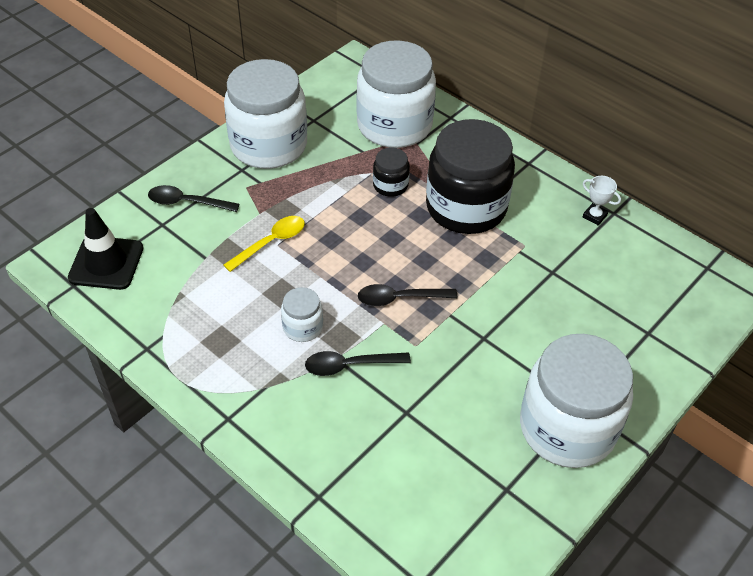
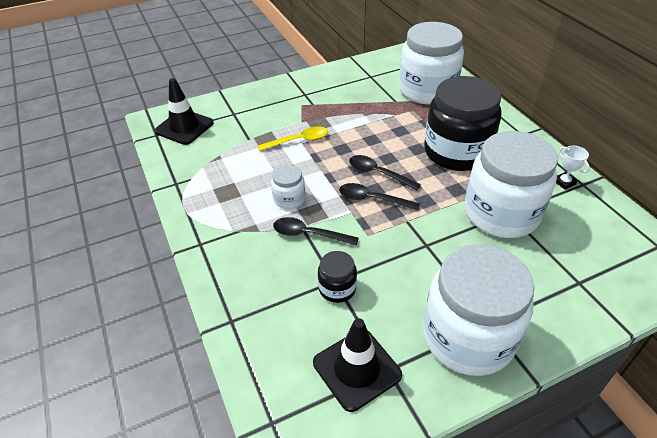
camera: 25 degrees right, 5 degrees down
(187, 202) = (257, 105): black spoon -> black spoon (378, 173)
(268, 145) = (331, 84): white jar -> white jar (501, 213)
(390, 185) = (405, 125): black jar -> black jar (337, 288)
(476, 500) = (357, 369): none -> black traffic cone

